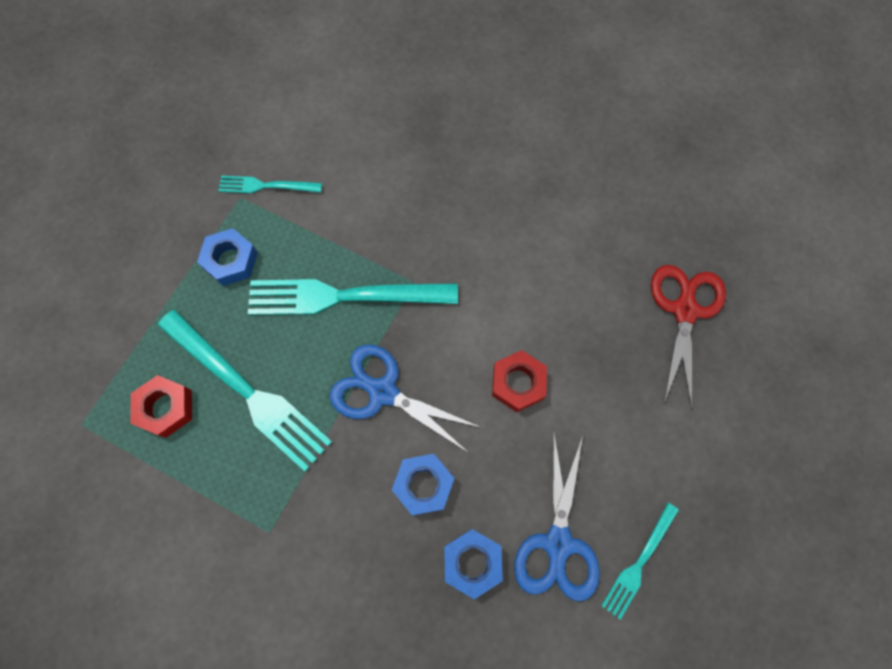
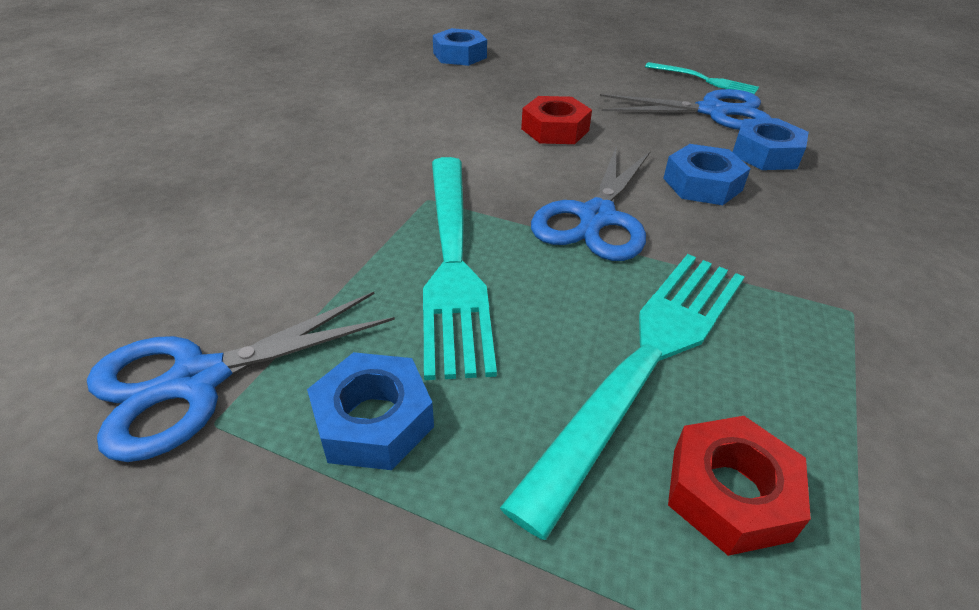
camera: 95 degrees left, 30 degrees down
(266, 186) = (198, 380): turquoise fork -> blue scissors
(684, 311) = (459, 55): red scissors -> blue nut

